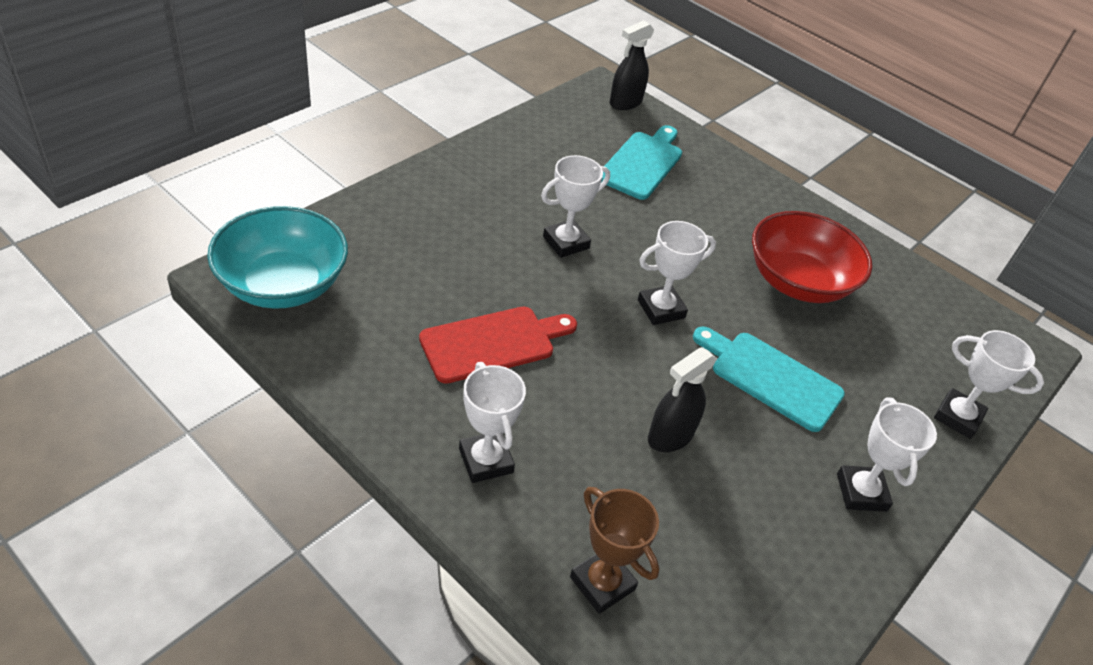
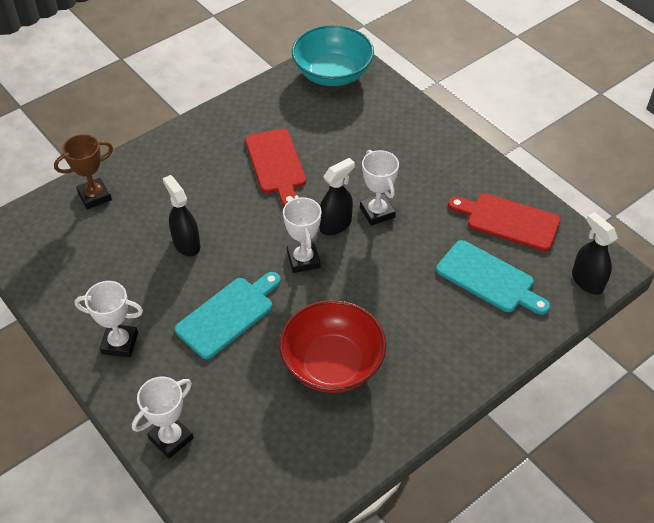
camera: 105 degrees right, 5 degrees up
(485, 460) = (185, 155): white trophy -> none
(556, 143) = (508, 221): none -> red cutting board
(595, 280) = (335, 225): none -> black spray bottle

